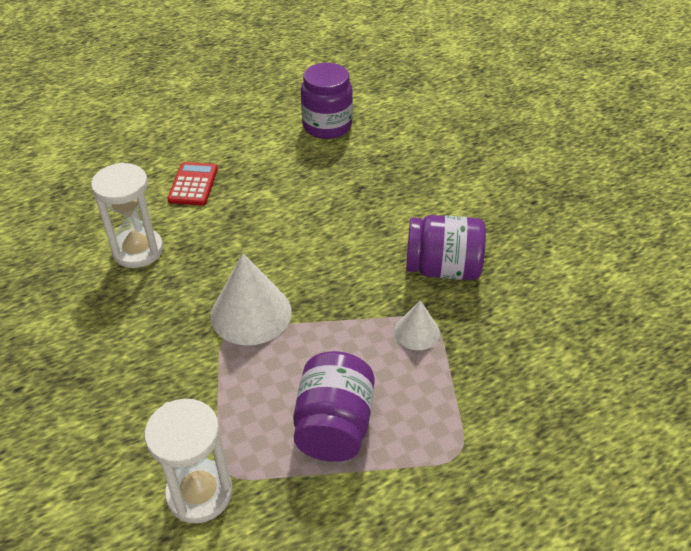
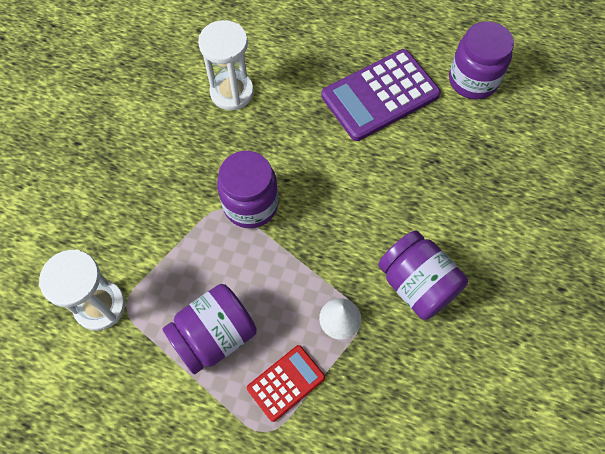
camera: 45 degrees right, 20 degrees up
(193, 184) = (319, 62): red calculator -> red calculator (286, 383)
(251, 313) = (250, 205): white cone -> purple jar
(269, 175) = (380, 95): none -> purple calculator

